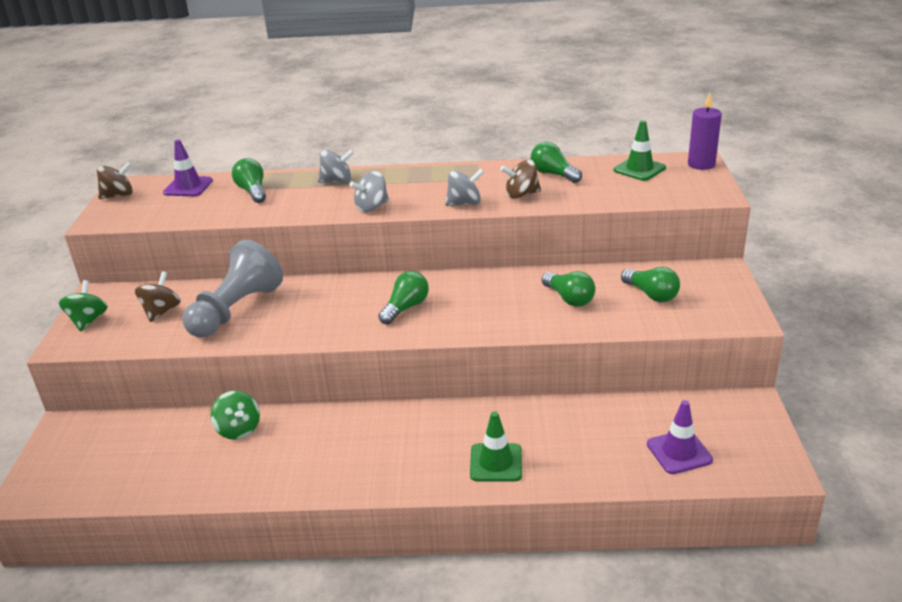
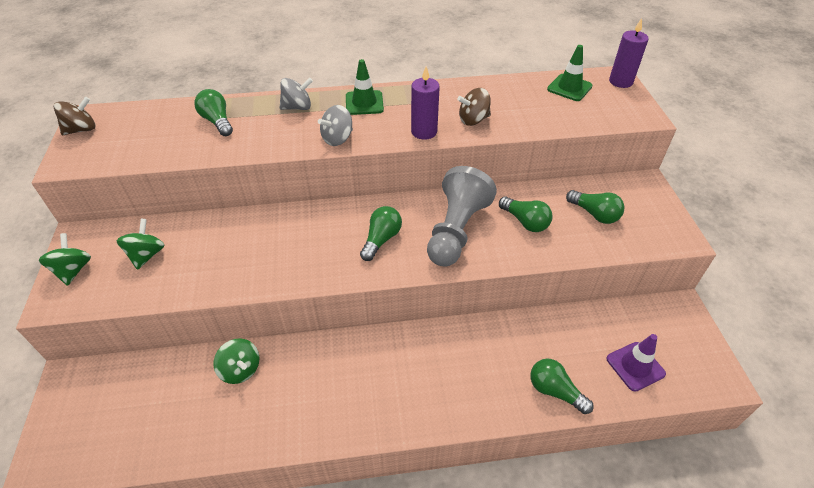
camera: 10 degrees left, 15 degrees up
(161, 311) = (146, 255): brown spinning top -> green spinning top
(188, 187) = (151, 117): purple traffic cone -> none
(236, 310) = (220, 250): grey pawn -> grey pawn (456, 231)
(464, 203) = (424, 132): grey spinning top -> purple candle
(496, 463) = (483, 391): green traffic cone -> green traffic cone (364, 103)
(553, 174) = (495, 95): green light bulb -> green light bulb (555, 391)

